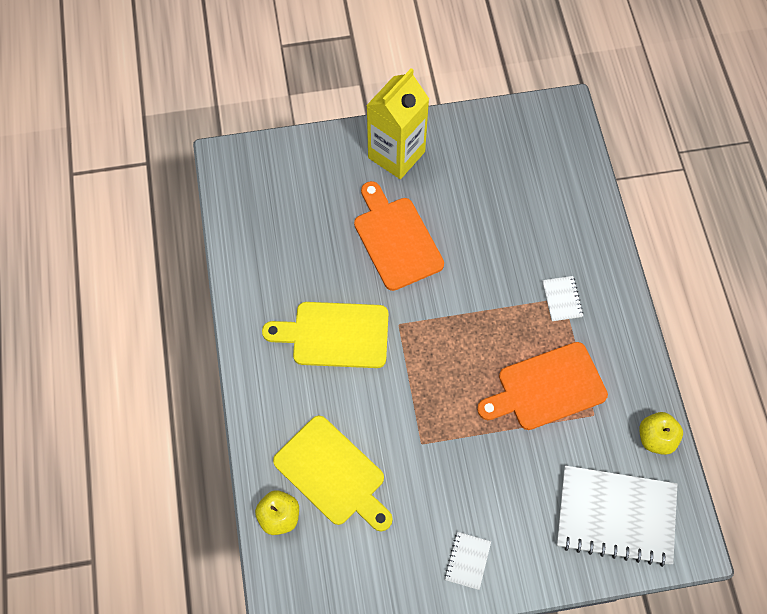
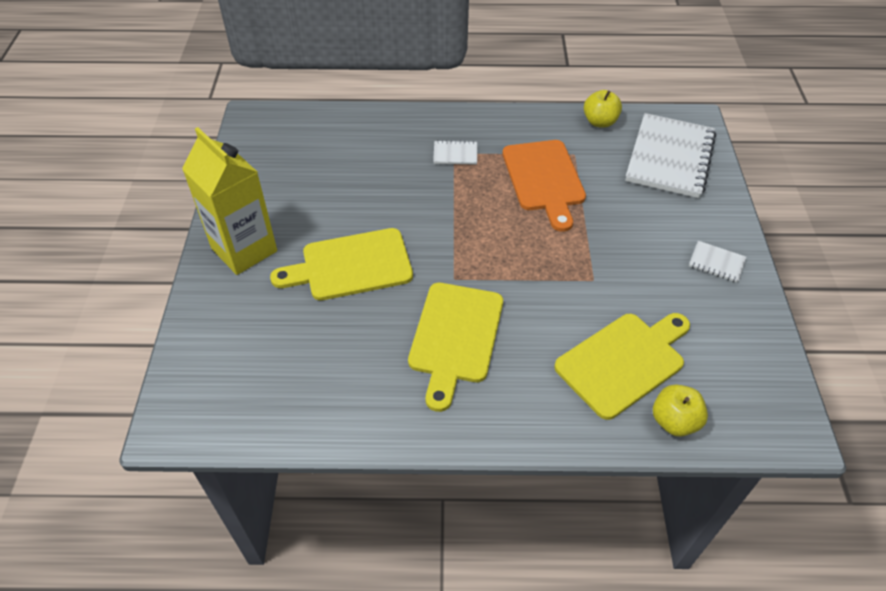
camera: 80 degrees left, 15 degrees down
(396, 239) = (351, 265): orange cutting board -> yellow cutting board

